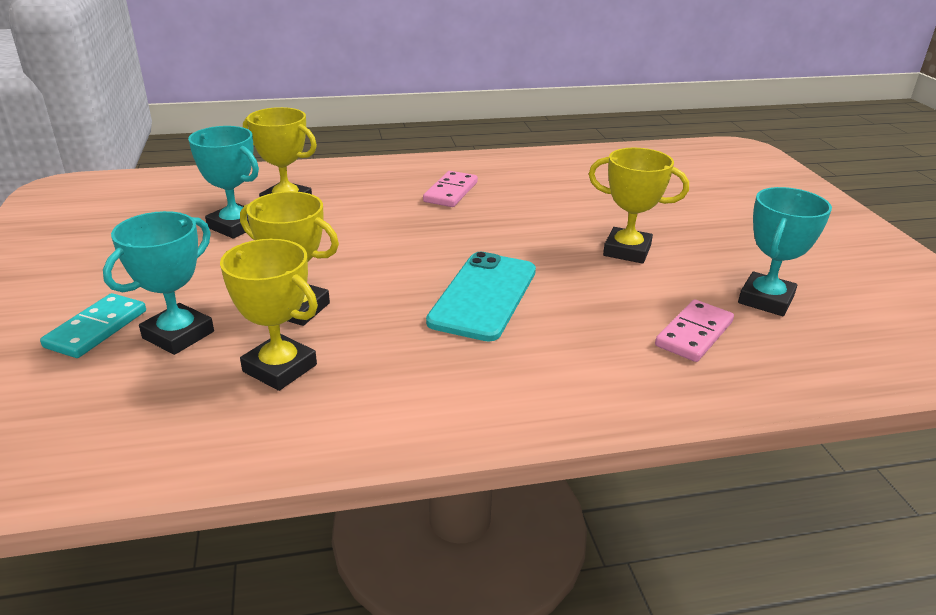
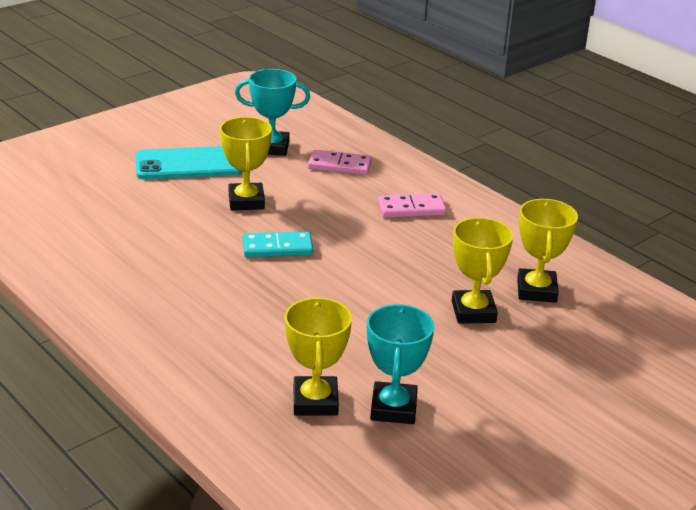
camera: 120 degrees left, 0 degrees up
(96, 329) = (598, 390): turquoise domino -> turquoise domino (277, 248)
(178, 335) = (558, 348): turquoise trophy -> none
(450, 192) = (202, 309): pink domino -> pink domino (411, 209)
(483, 296) = (373, 243): turquoise phone -> turquoise phone (189, 164)

